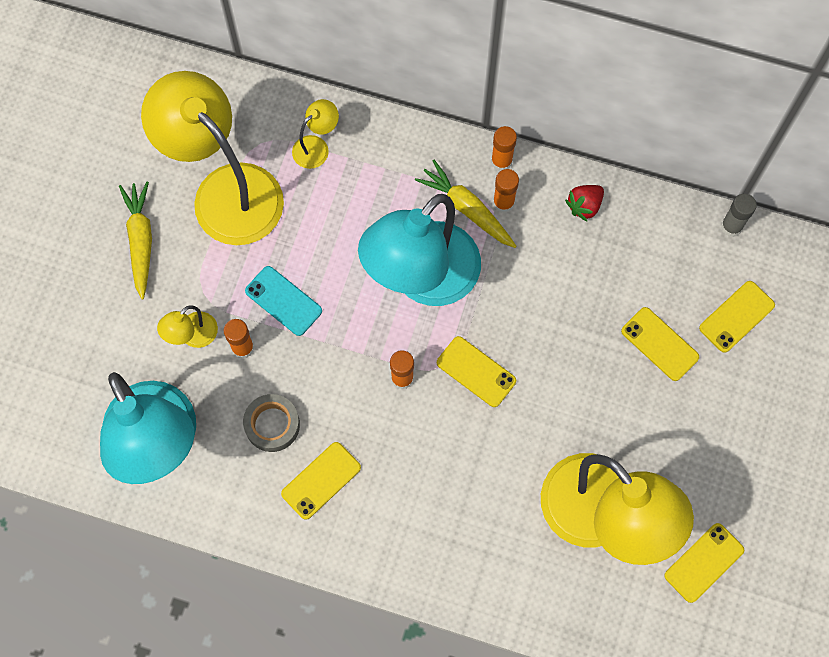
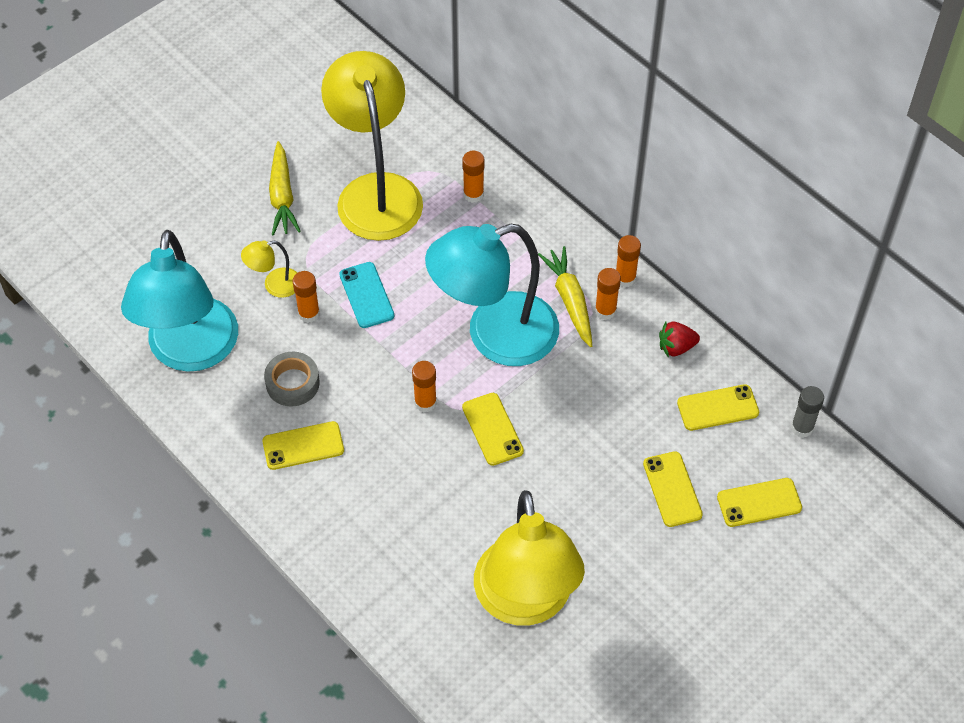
camera: 30 degrees right, 15 degrees down
(140, 241) = (282, 196): yellow carrot -> yellow carrot turned 150 degrees clockwise
(316, 147) = (473, 194): yellow lamp -> orange glue stick
(704, 563) = (595, 689): yellow phone -> yellow phone (718, 408)

